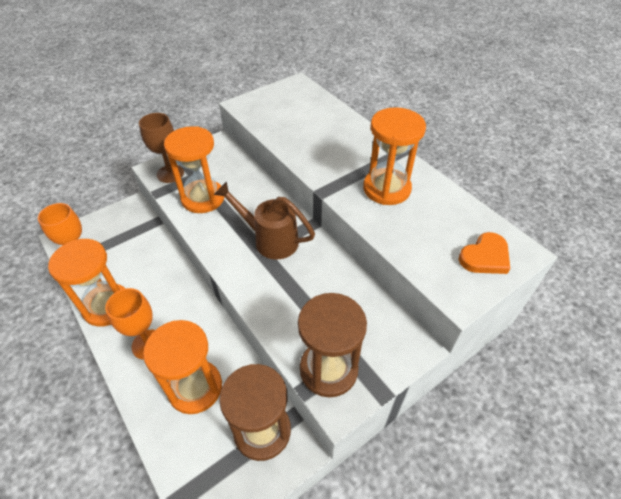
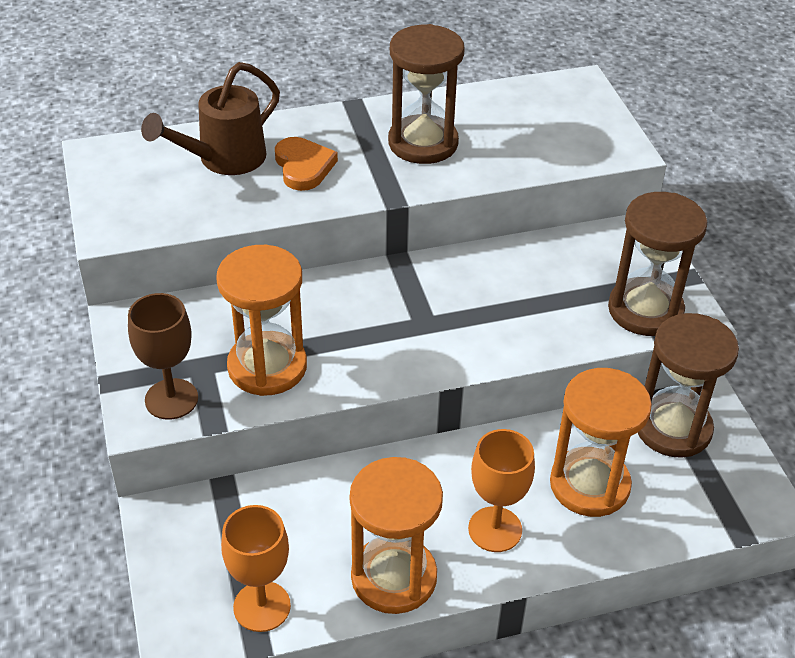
camera: 70 degrees left, 5 degrees down
(270, 240) = (407, 309): brown watering can -> brown watering can (224, 159)
(386, 189) = (423, 143): orange hourglass -> brown hourglass
(485, 257) = (577, 110): orange heart -> orange heart (303, 167)

